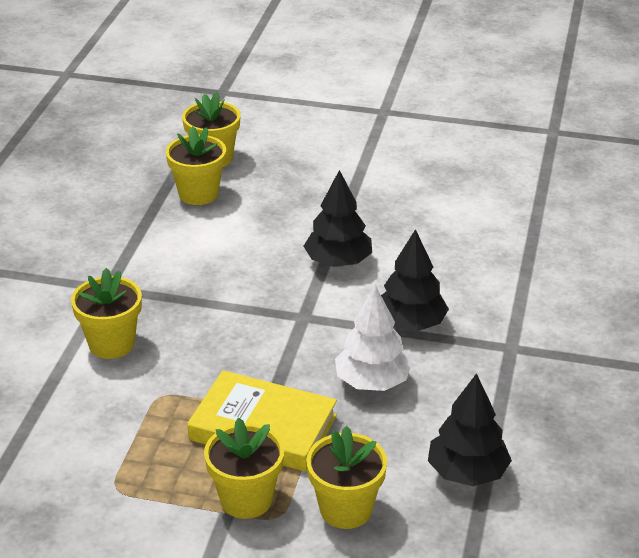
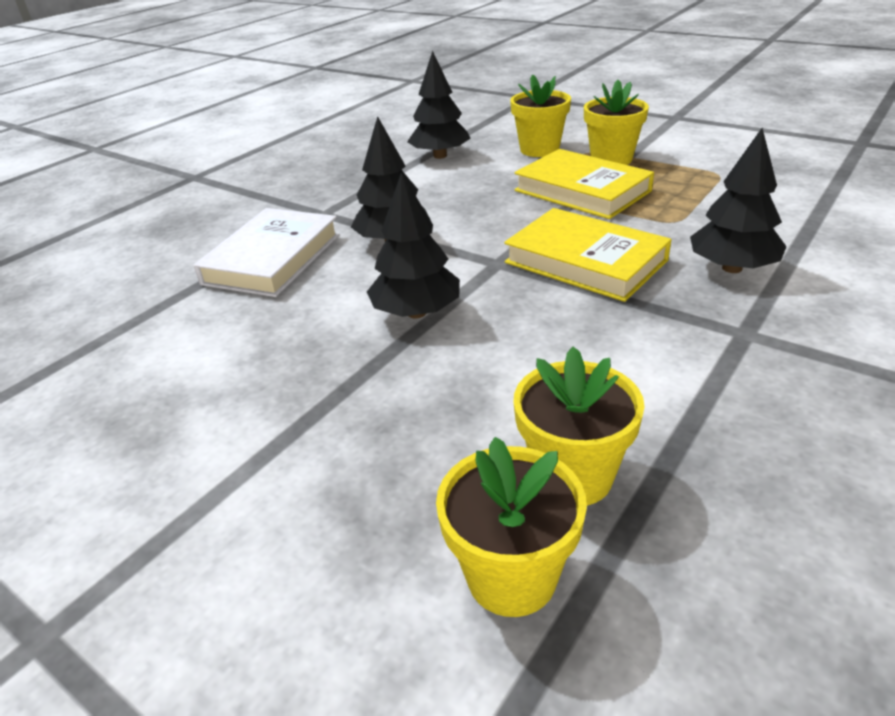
camera: 155 degrees left, 0 degrees up
(111, 344) = (732, 268): yellow flower pot -> black tree
(231, 330) = (585, 261): none -> yellow book
(372, 382) = (467, 206): white tree -> none
(497, 287) = (272, 259): none -> white book

